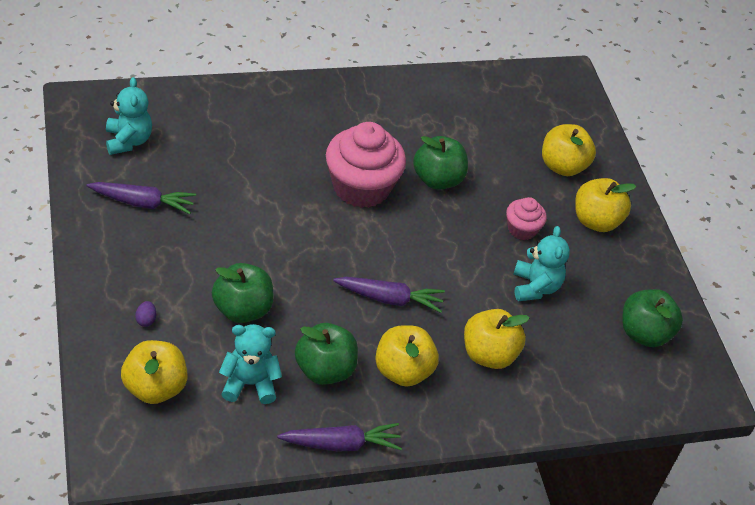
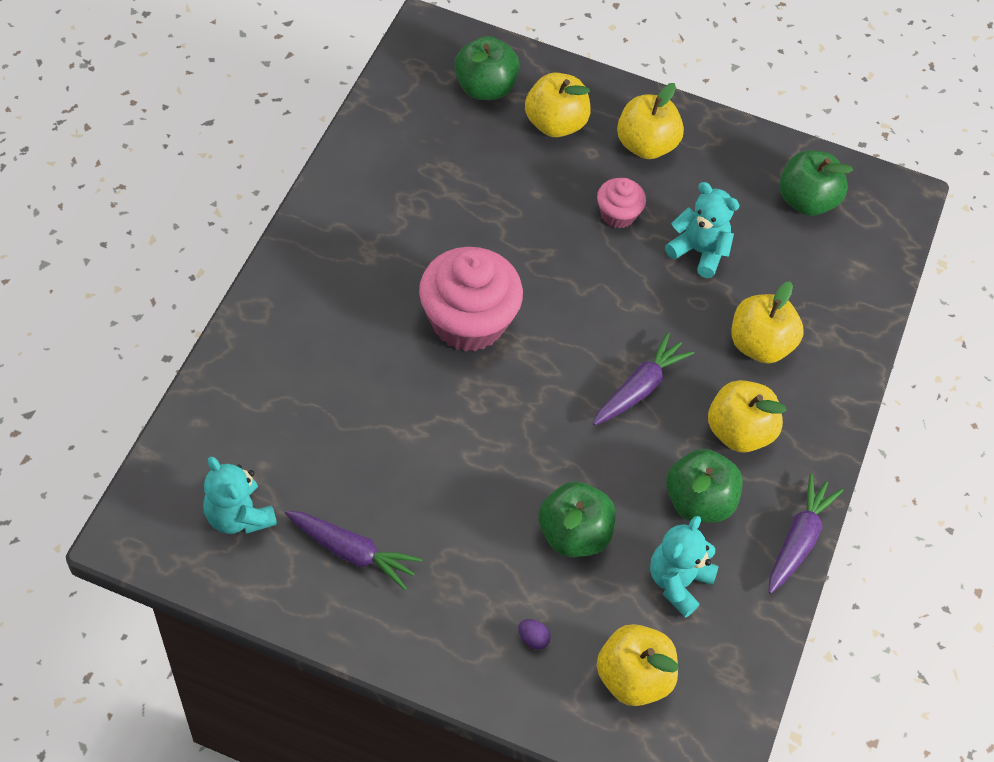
camera: 55 degrees left, 10 degrees up
(128, 141) = (239, 516): turquoise teddy bear -> turquoise teddy bear turned 150 degrees counterclockwise
(142, 203) = (352, 552): purple carrot -> purple carrot turned 75 degrees clockwise
(437, 179) = (502, 244): green apple -> green apple (485, 88)

